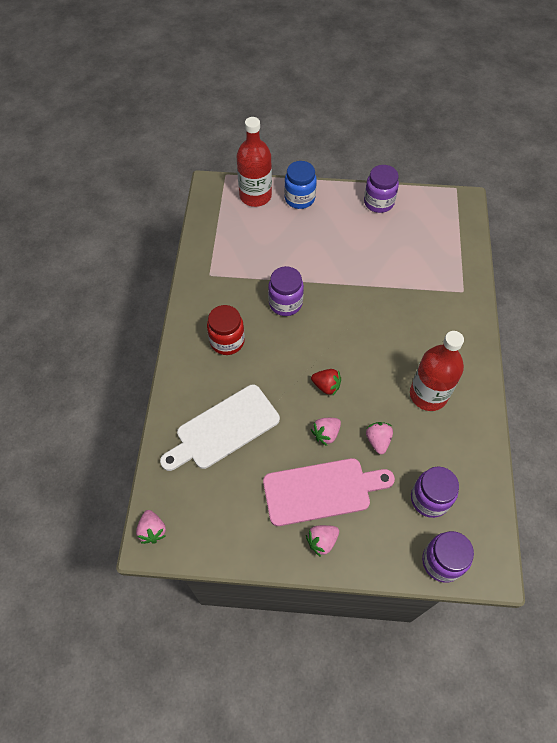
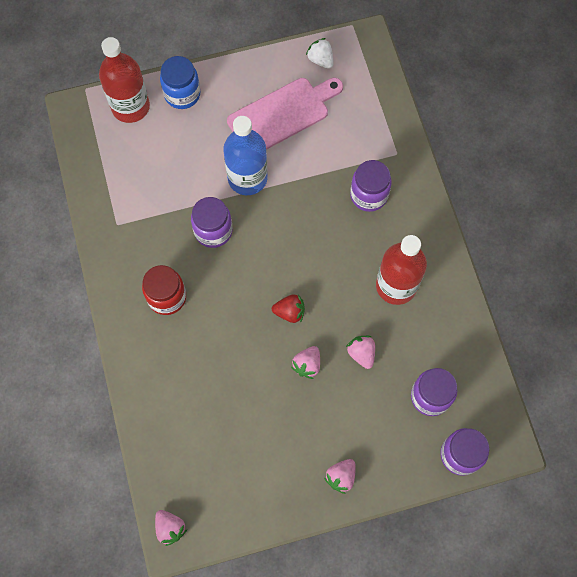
camera: 20 degrees left, 10 degrees up
(224, 429) = (201, 396): white cutting board -> none
(321, 491) = (323, 426): pink cutting board -> pink cutting board (282, 114)
(329, 272) = (247, 178): none -> blue bottle
(378, 202) = (272, 71): purple jar -> purple jar (368, 195)
(421, 205) = (320, 60): none -> white strawberry

